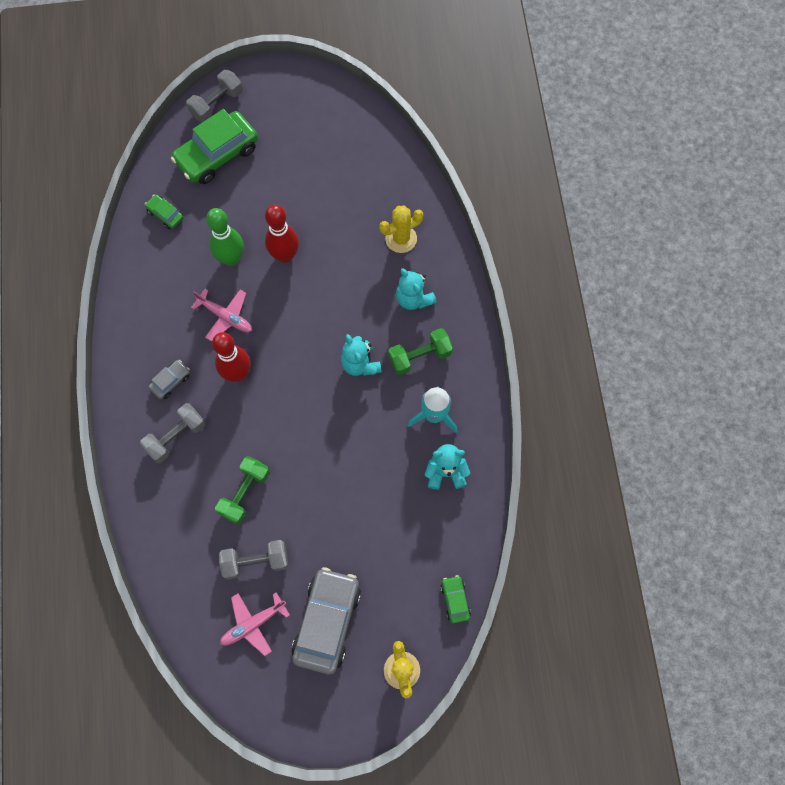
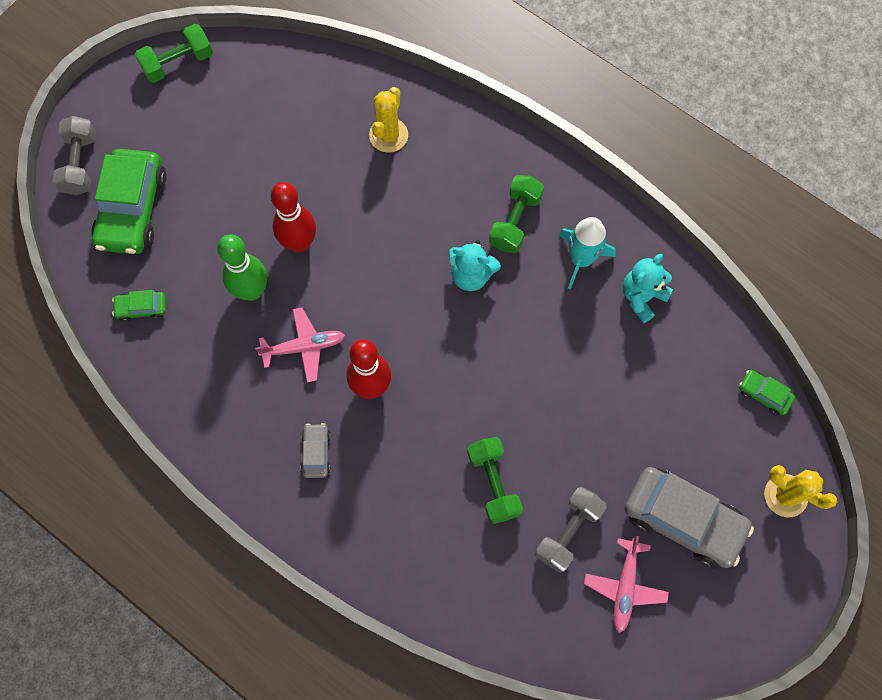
camera: 45 degrees left, 0 degrees up
(176, 437) = (377, 496): grey dumbbell -> none
(327, 621) = (683, 520): grey car -> grey car turned 150 degrees clockwise
(328, 91) = (178, 62): none -> green dumbbell
(413, 298) = (456, 177): turquoise teddy bear -> none

